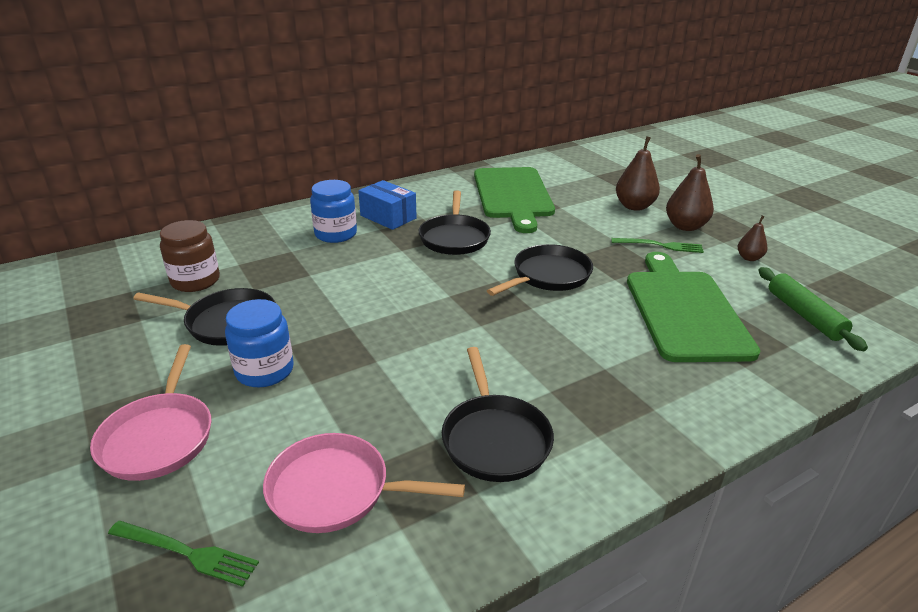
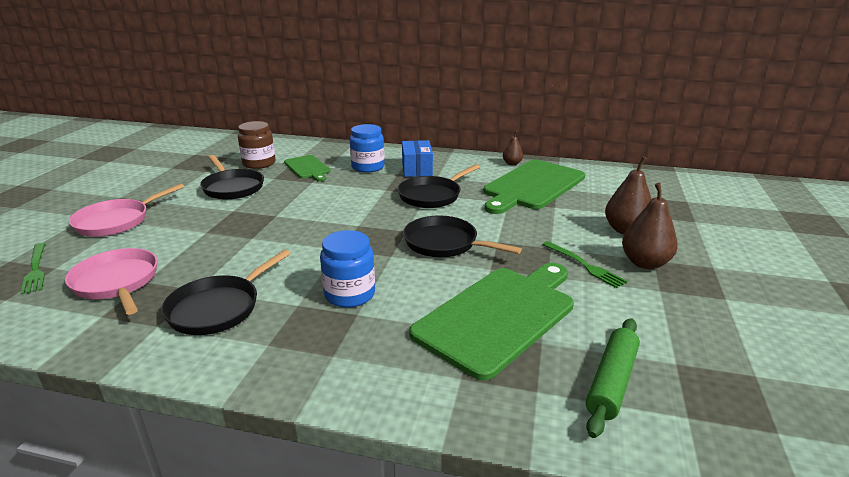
camera: 45 degrees right, 5 degrees down
(264, 371) = (201, 216): blue jar -> blue jar (349, 294)
(270, 261) = (307, 168): none -> green cutting board
(548, 276) = (444, 243): black pan -> black pan turned 150 degrees counterclockwise
(749, 258) = (658, 313): brown pear -> brown pear (512, 163)

